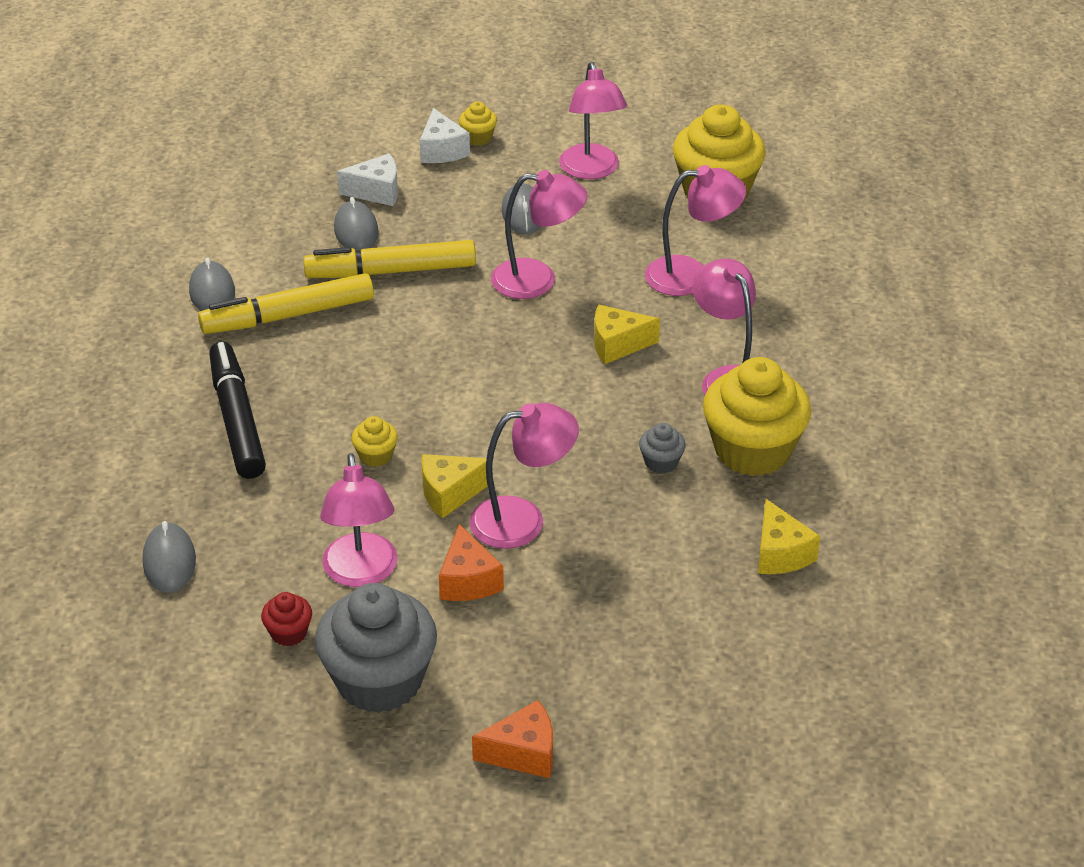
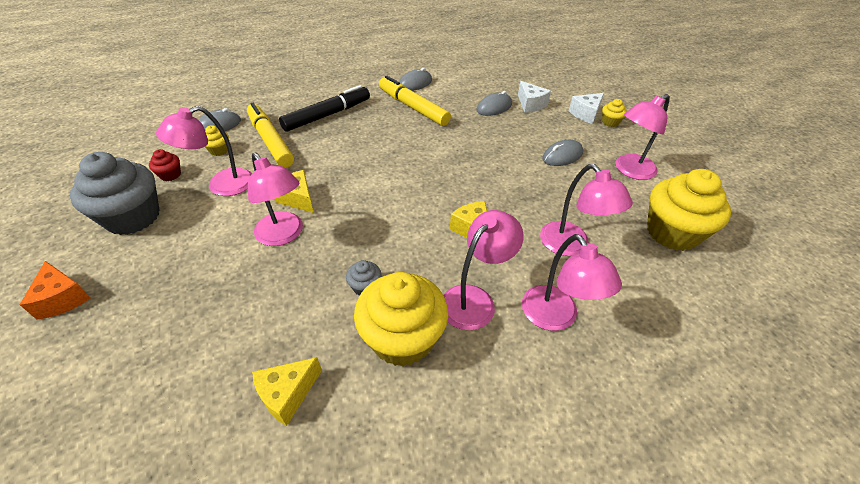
camera: 65 degrees right, 5 degrees up
(376, 456) = (319, 163): yellow cupcake -> yellow cupcake (219, 150)
(391, 271) = (471, 126): yellow marker -> yellow marker (270, 141)
(468, 580) = (222, 228): orange cheese -> none
(537, 280) = (507, 178): pink lamp -> pink lamp (555, 318)

